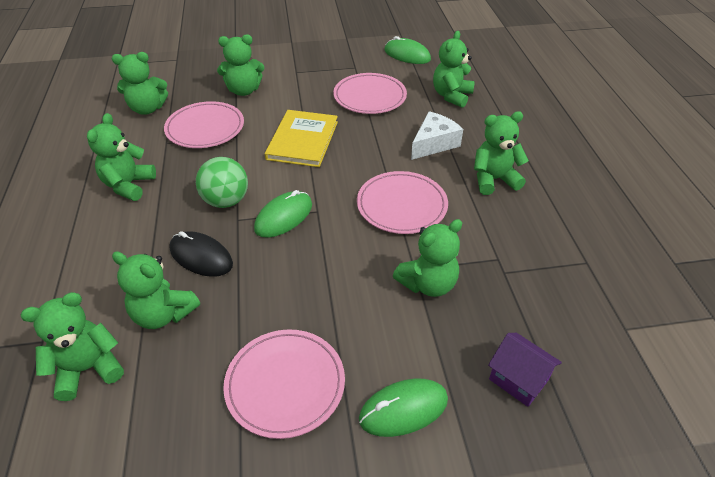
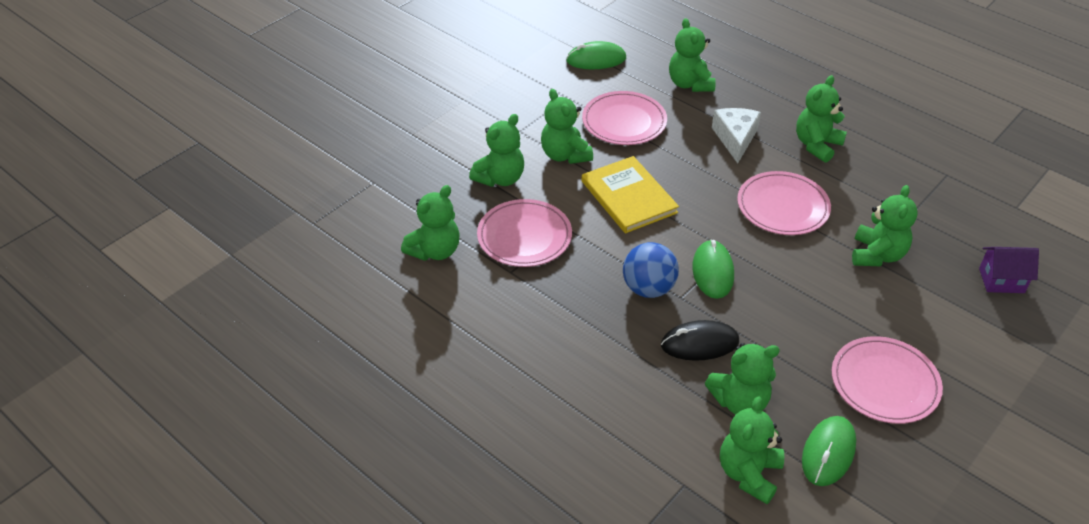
camera: 40 degrees left, 0 degrees up
(128, 185) = (543, 330): green teddy bear -> green teddy bear (565, 155)
(226, 201) = (648, 288): green ball -> blue ball
(403, 409) = (967, 345): green mouse -> green mouse (828, 452)

